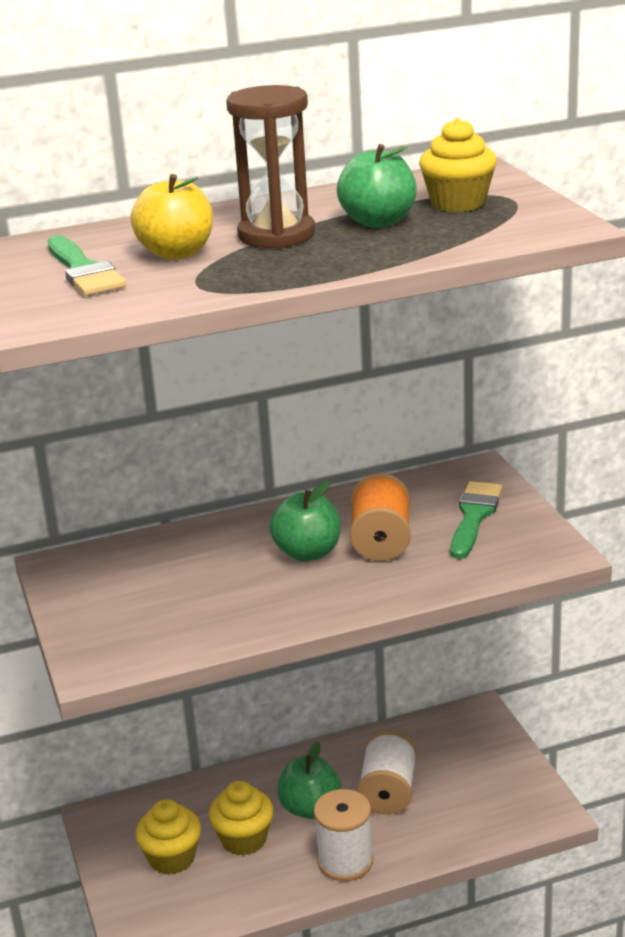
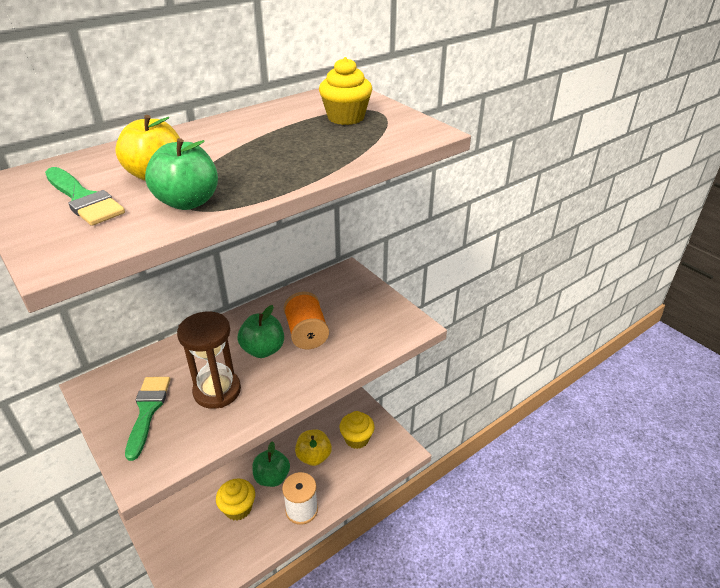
camera: 20 degrees left, 10 degrees up
(172, 858) = (197, 532): yellow cupcake -> yellow cupcake (357, 439)
(276, 235) = (229, 153): brown hourglass -> brown hourglass (217, 391)
(378, 222) = (298, 136): green apple -> green apple (188, 202)
(388, 792) = (314, 457): white spool -> yellow apple
(474, 516) = (356, 306): green brush -> green brush (148, 411)

